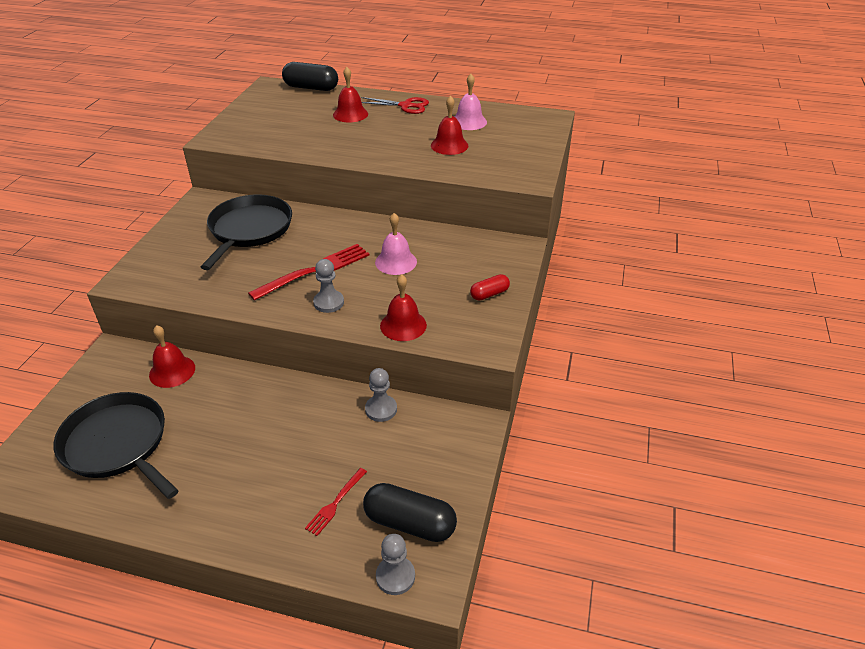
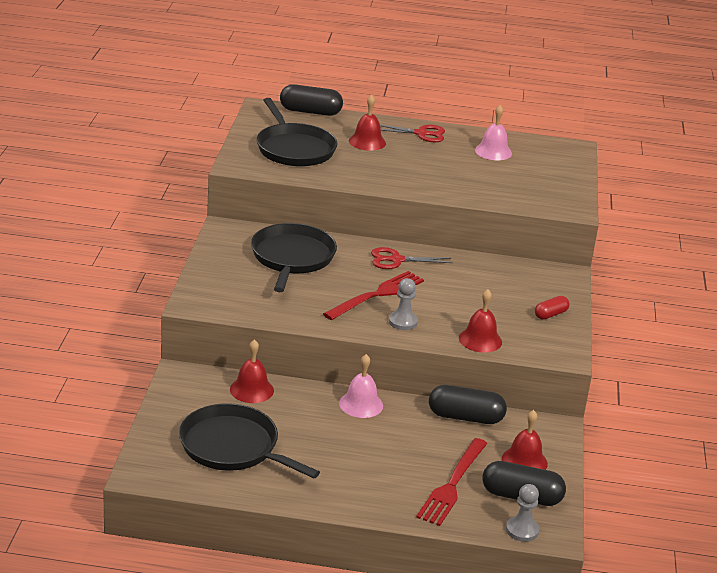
camera: 10 degrees left, 10 degrees down
(277, 122) = (294, 149): none -> black pan
(335, 503) = (452, 485): red fork -> red fork, size x1.87
(351, 232) = (396, 260): none -> red scissors
(381, 409) = (465, 417): grey pawn -> black capsule
(396, 262) = (452, 287): pink bell -> pink bell (361, 404)
(449, 145) = (482, 175): red bell -> red bell (524, 461)

